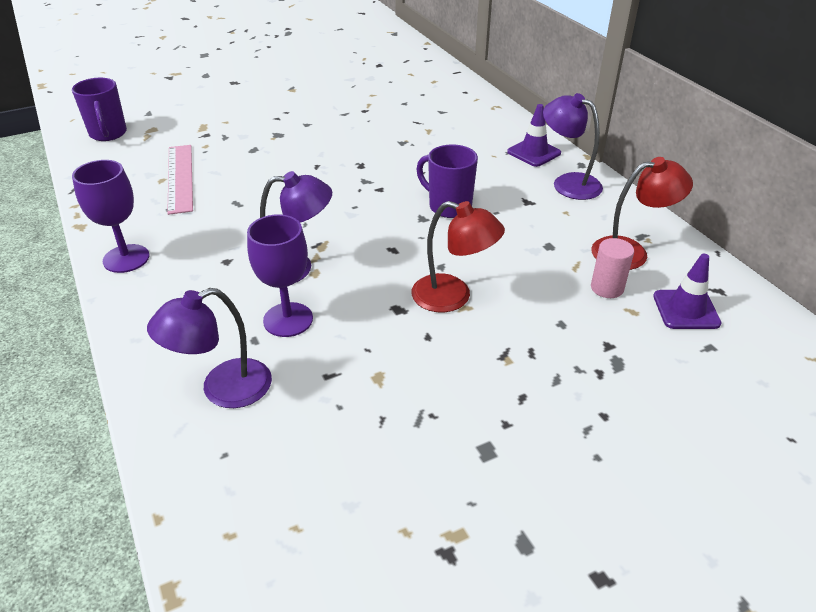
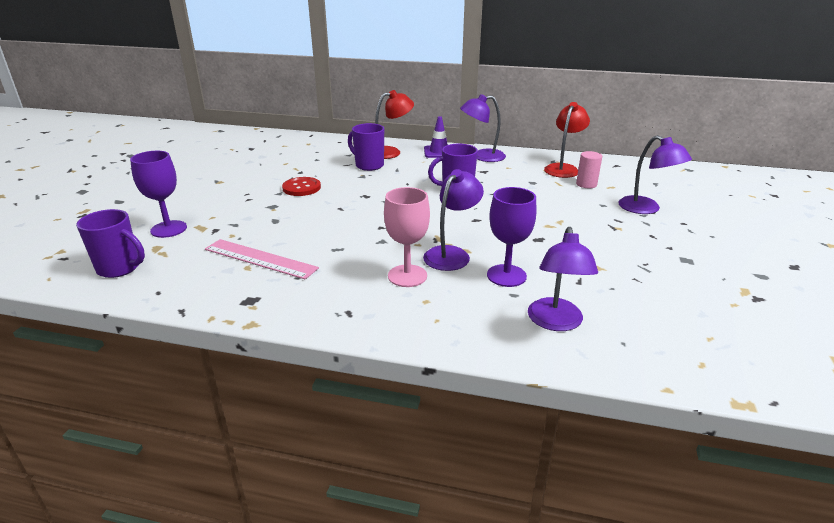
camera: 50 degrees left, 10 degrees down
(126, 258) = (339, 315): purple goblet -> purple goblet (168, 229)
(226, 261) = (407, 276): none -> pink goblet
(332, 128) = (301, 188): none -> red button
(432, 133) = (368, 165): none -> purple mug
(453, 297) = (547, 221): red lamp -> red lamp (391, 152)
(602, 365) = (646, 209): none -> purple lamp
(686, 310) = (623, 176): purple traffic cone -> none

